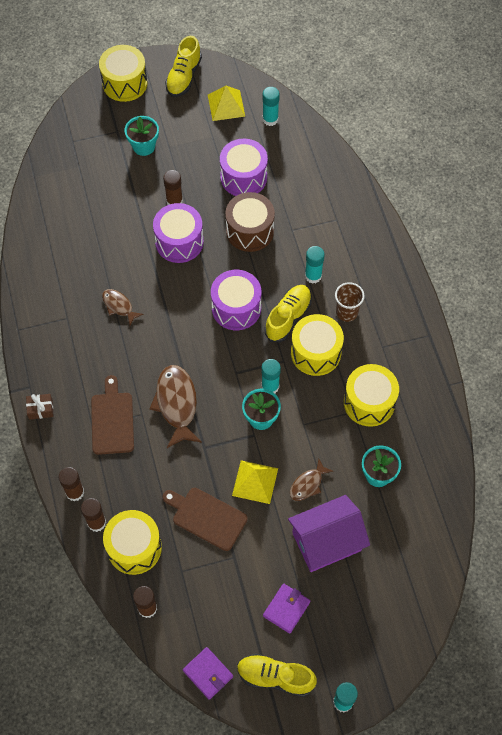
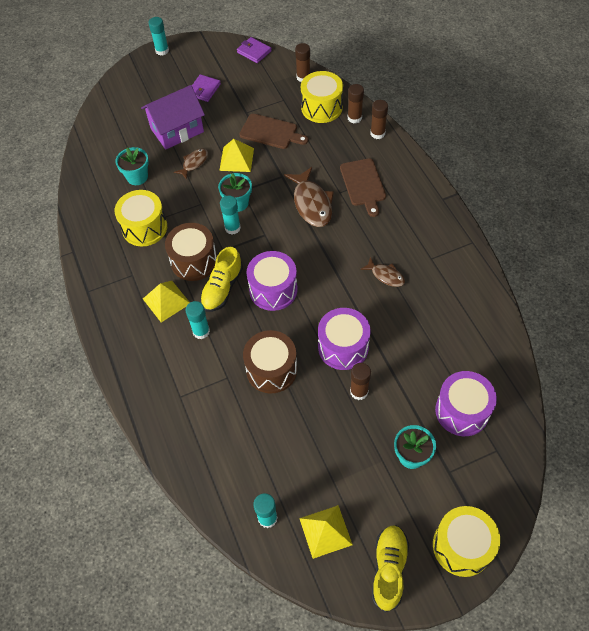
camera: 175 degrees right, 5 degrees down
(40, 409) = (426, 184): brown gift -> none
(243, 177) = (288, 432): purple drum -> purple drum (462, 411)
(275, 677) = (208, 56): yellow shoe -> none
(316, 352) = (194, 261): yellow drum -> brown drum
(346, 312) = (166, 301): brown cup -> yellow pyramid

